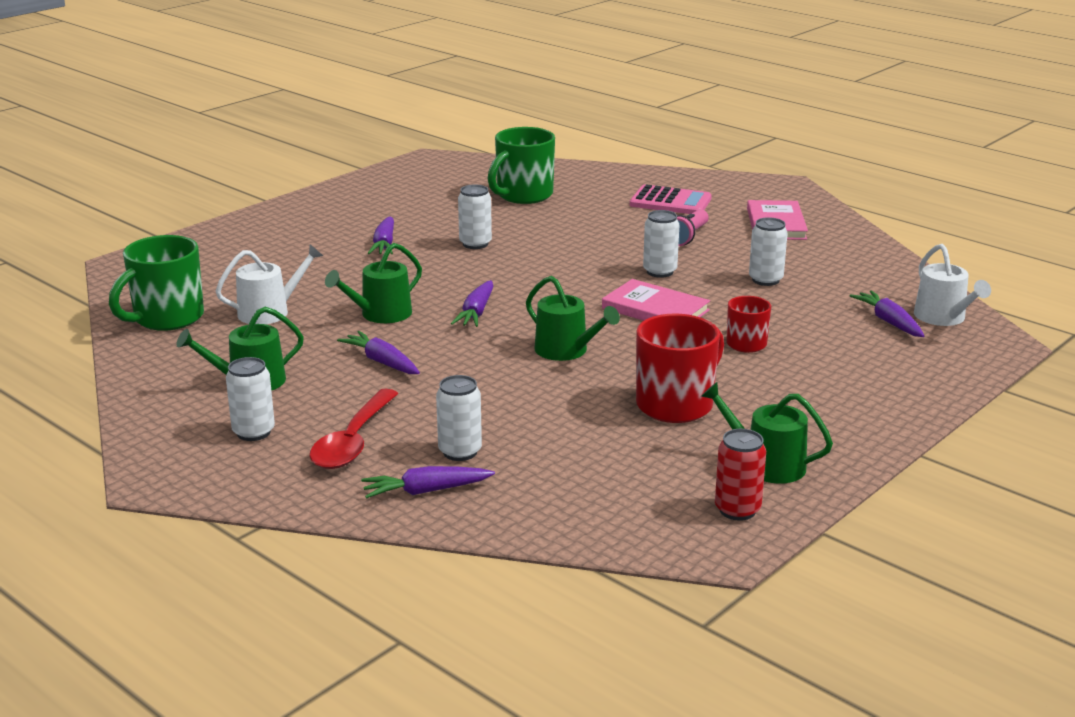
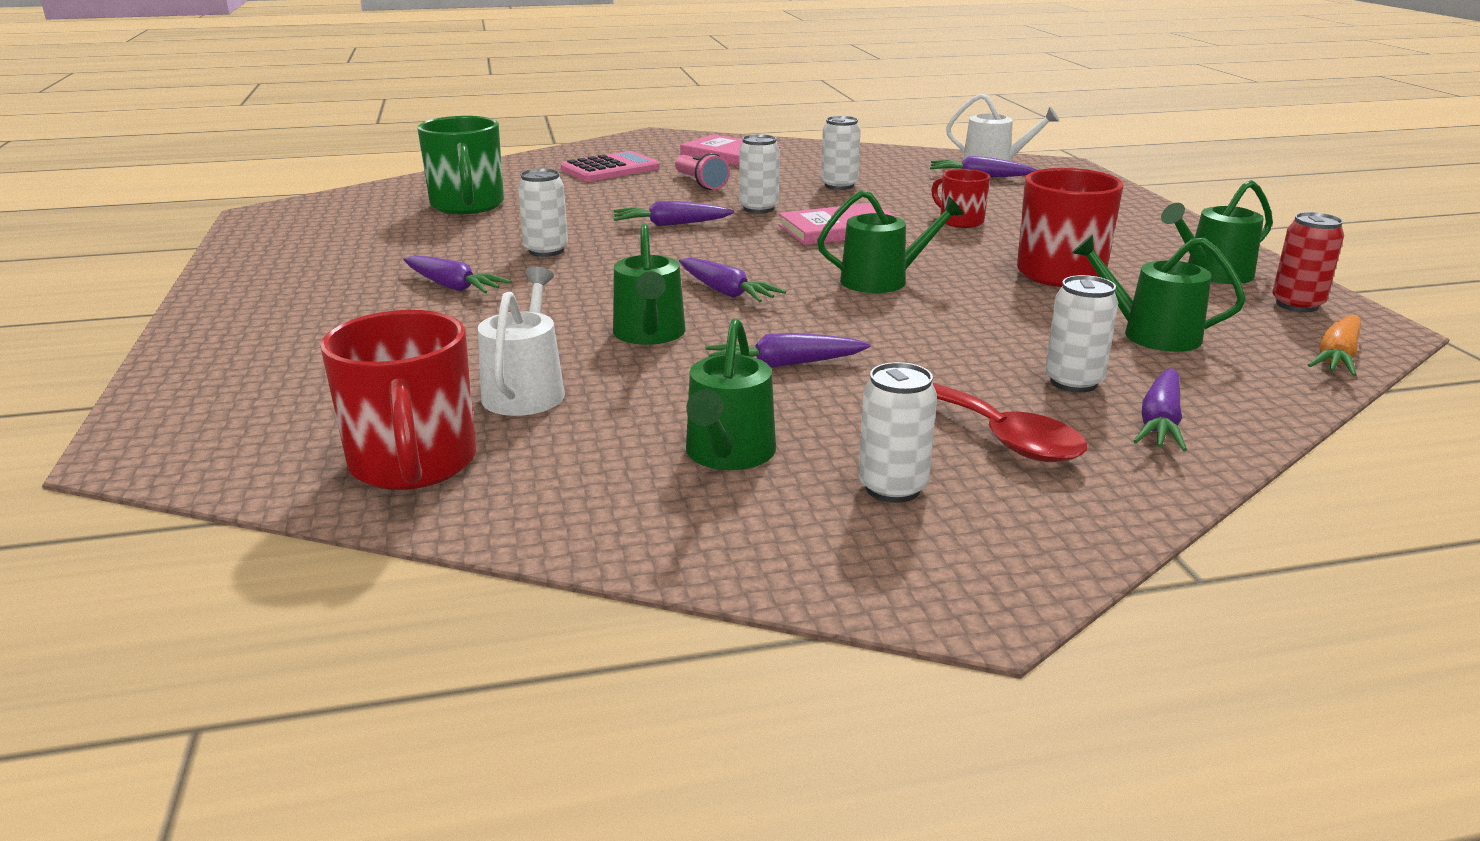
camera: 55 degrees left, 0 degrees up
(166, 318) = (414, 465): green mug -> red mug
(579, 258) = (671, 224): none -> purple carrot
(585, 462) = (1151, 334): none -> green watering can
(632, 540) = (1337, 357): none -> orange carrot

